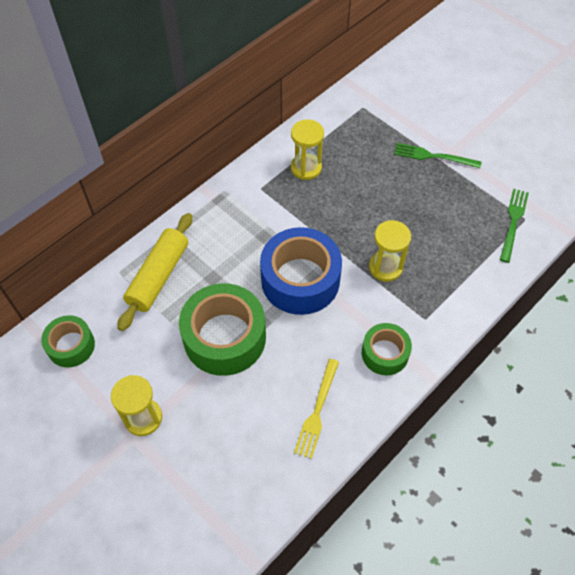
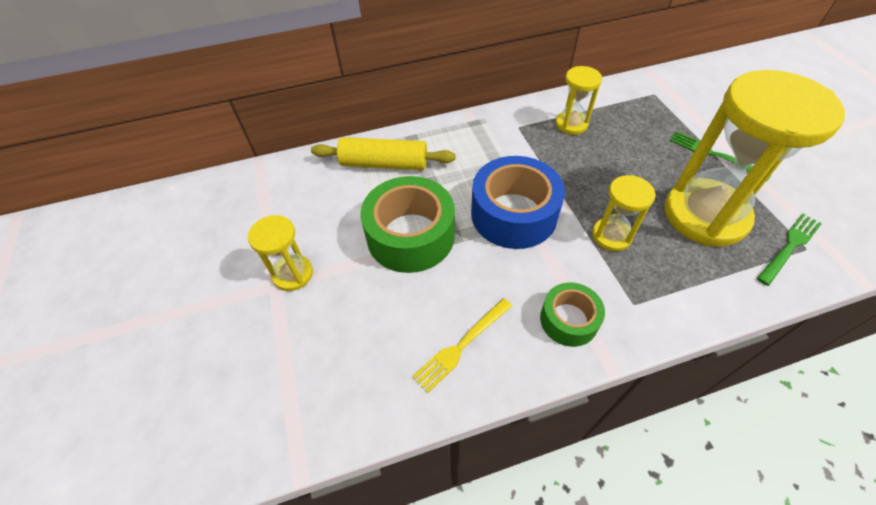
camera: 30 degrees right, 5 degrees down
(71, 346) = (277, 189): green tape -> none
(158, 276) = (384, 163): yellow rolling pin -> yellow rolling pin turned 45 degrees clockwise
(446, 218) = (705, 215): none -> yellow hourglass

